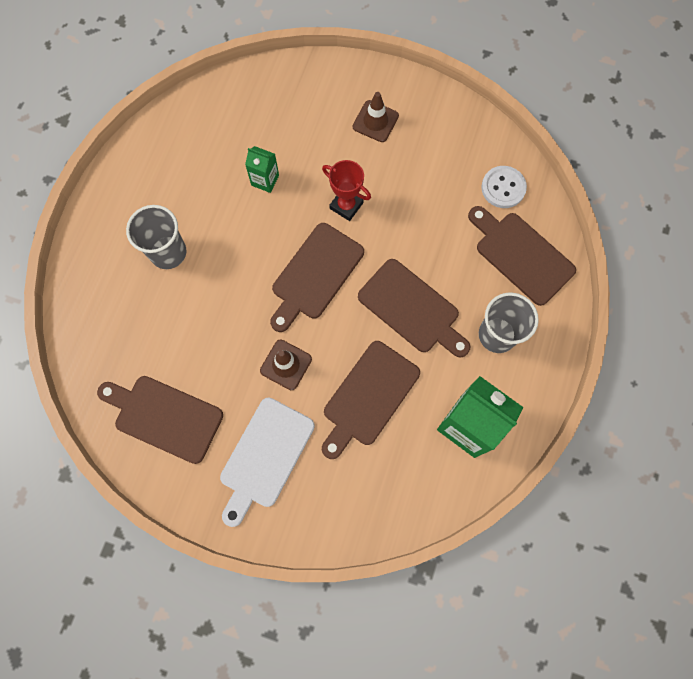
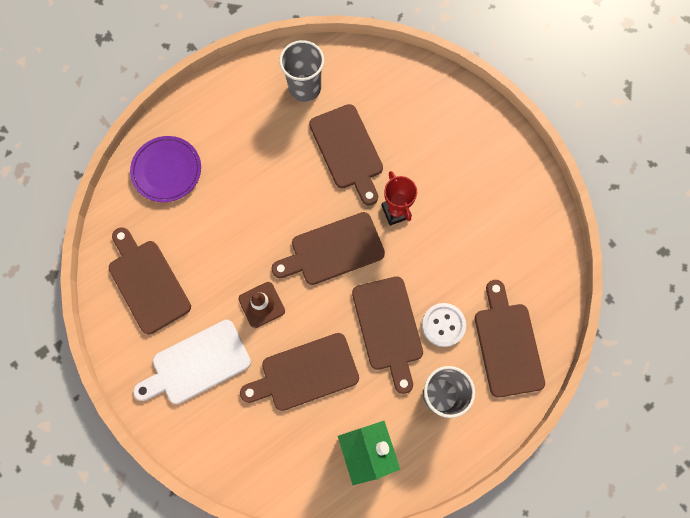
camera: 35 degrees right, 0 degrees up
(108, 304) = (167, 170): none -> purple plate
(168, 252) = (236, 159): grey cup -> grey cup (305, 88)
(265, 180) = (348, 150): green carton -> brown cutting board
(375, 121) = (468, 158): brown traffic cone -> none
(503, 188) = (533, 280): white button -> white button (443, 325)

